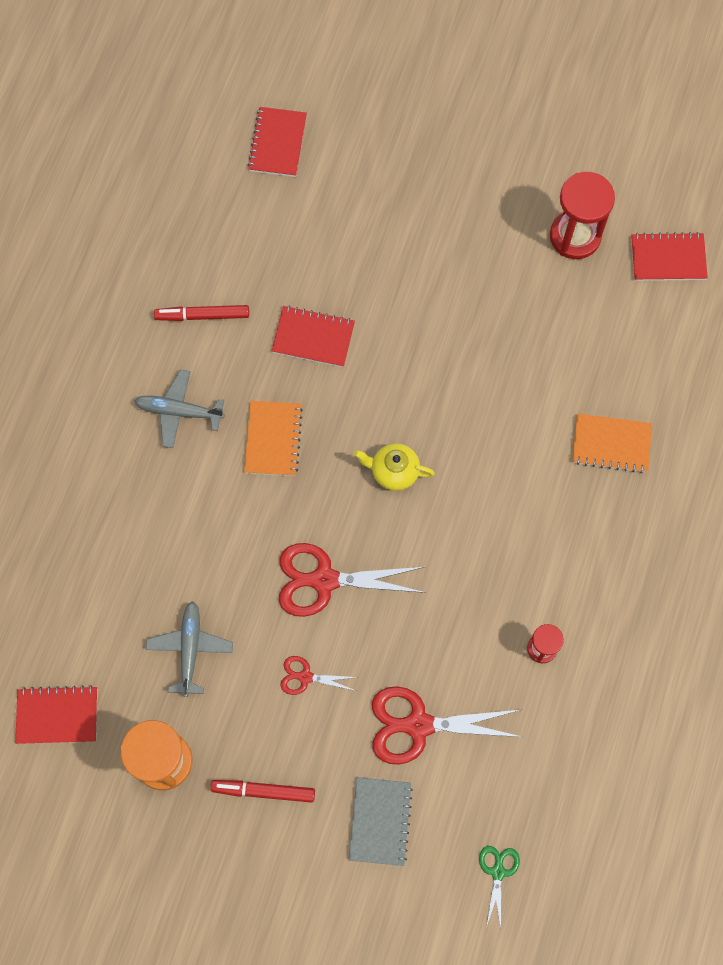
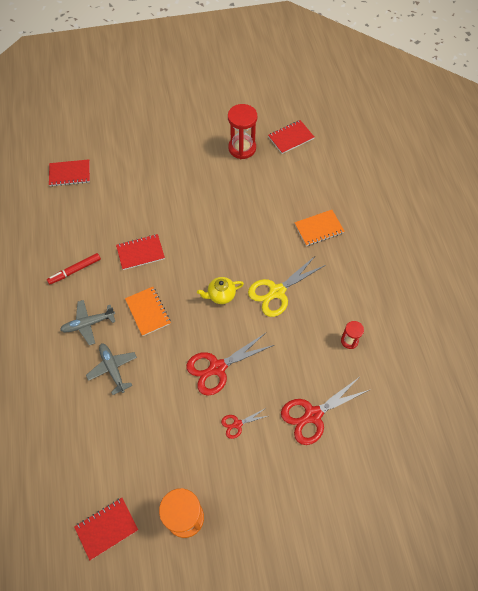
camera: 30 degrees left, 10 degrees down
(190, 649) = (165, 445): grey plane -> grey plane (113, 369)
(263, 791) = (252, 501): red marker -> none
(277, 143) = (70, 174): red notebook -> red notebook turned 75 degrees counterclockwise
(380, 821) = (325, 479): grey notebook -> none
(481, 512) = (277, 292): none -> yellow scissors
(498, 872) = (403, 468): green scissors -> none

